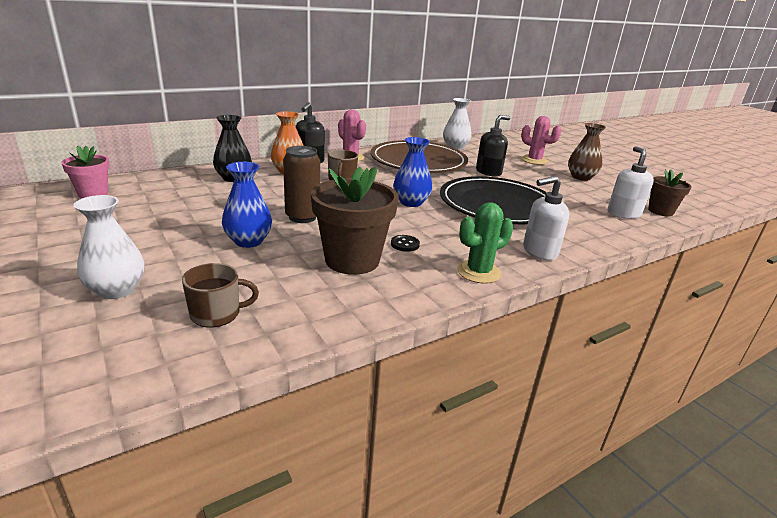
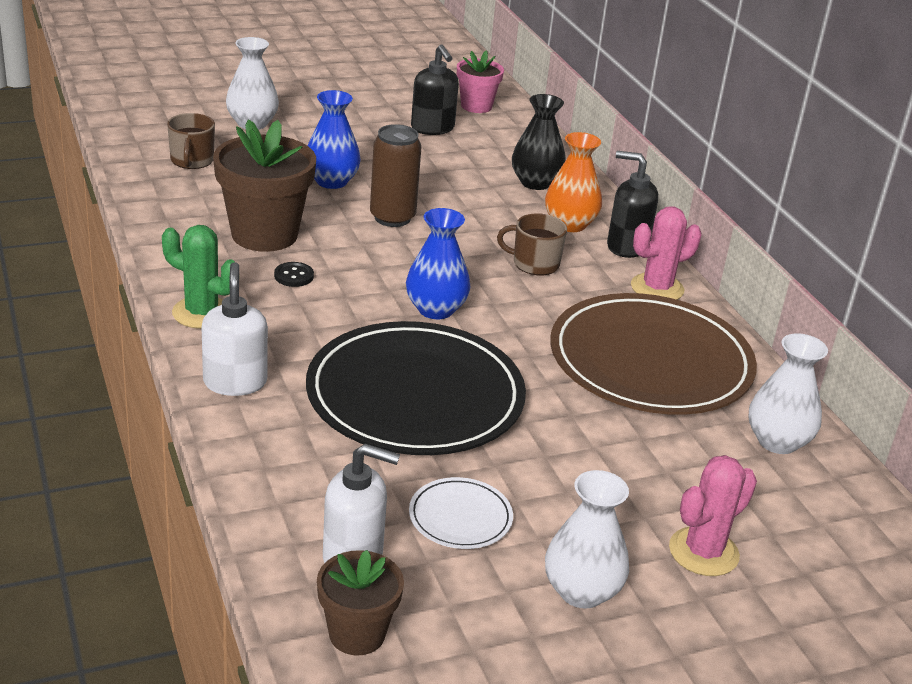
camera: 100 degrees right, 5 degrees up
(478, 272) = (201, 313): green cactus -> green cactus turned 45 degrees counterclockwise
(488, 172) = (598, 441): black soap dispenser -> black soap dispenser (432, 128)
(570, 195) = (460, 517): none -> white plate
(581, 177) = (581, 591): brown vase -> white vase

